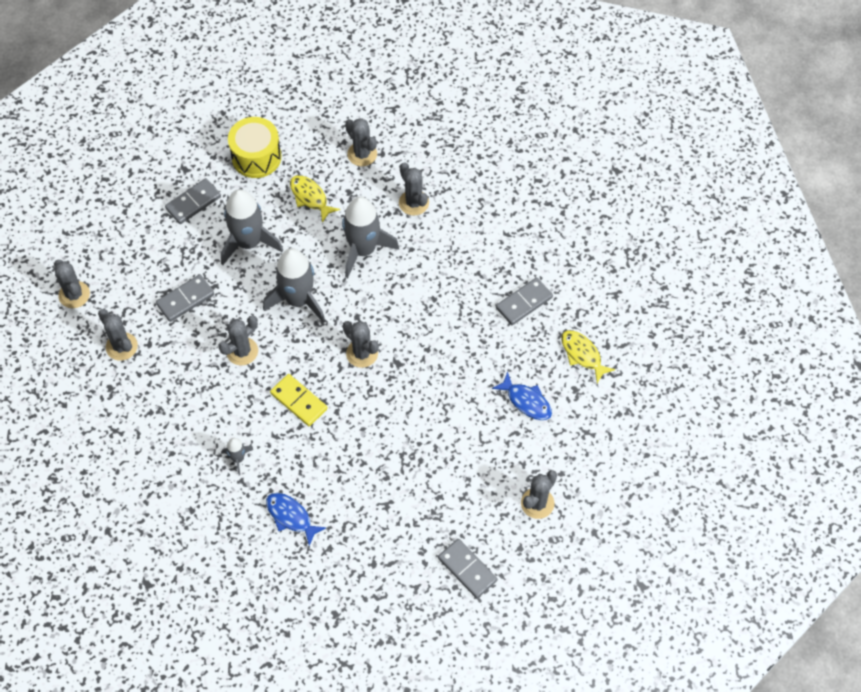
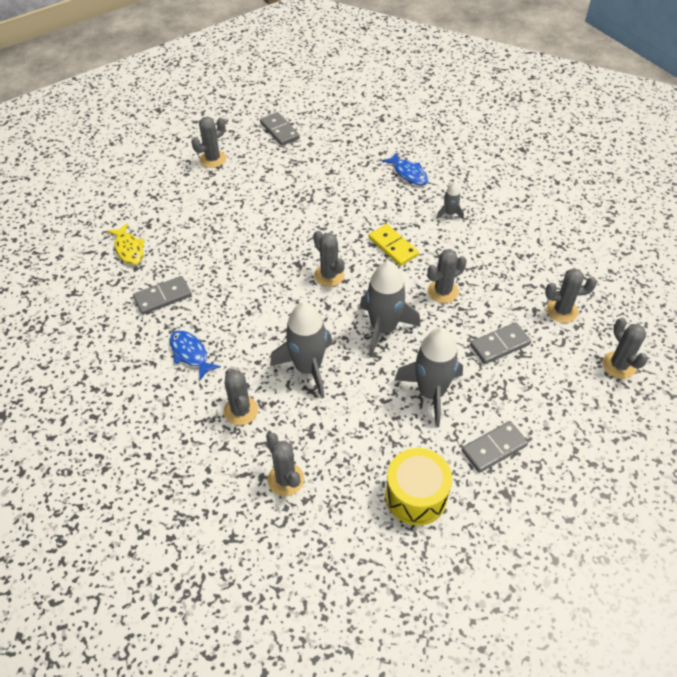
camera: 170 degrees left, 10 degrees down
(121, 346) = (561, 310): grey cactus -> grey cactus turned 60 degrees counterclockwise
(310, 197) = (356, 434): yellow fish -> none
(526, 401) = (193, 222): blue fish -> blue fish (190, 353)

